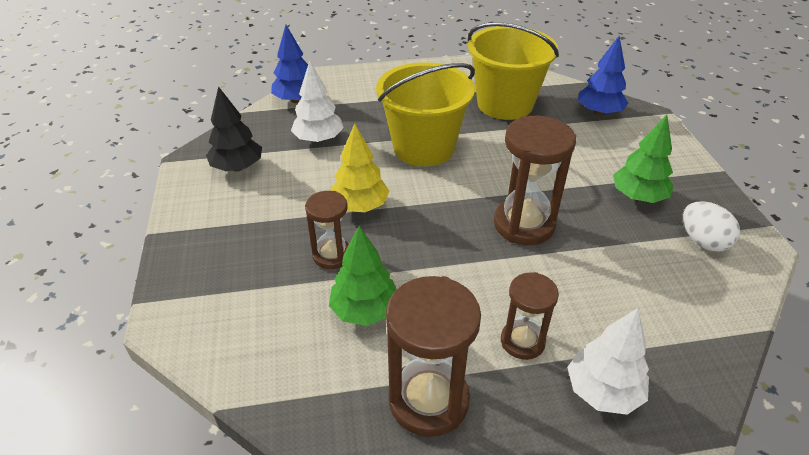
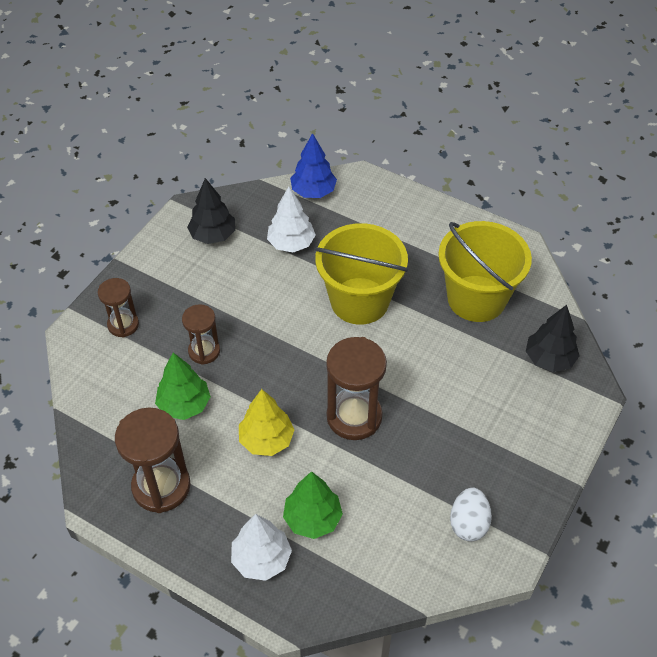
camera: 40 degrees right, 10 degrees up
(360, 206) = (260, 324): yellow tree -> yellow tree (266, 440)
(522, 341) = (252, 494): brown hourglass -> brown hourglass (123, 325)
(599, 112) = (549, 359): blue tree -> black tree
(638, 197) = (470, 455): green tree -> green tree (312, 518)

